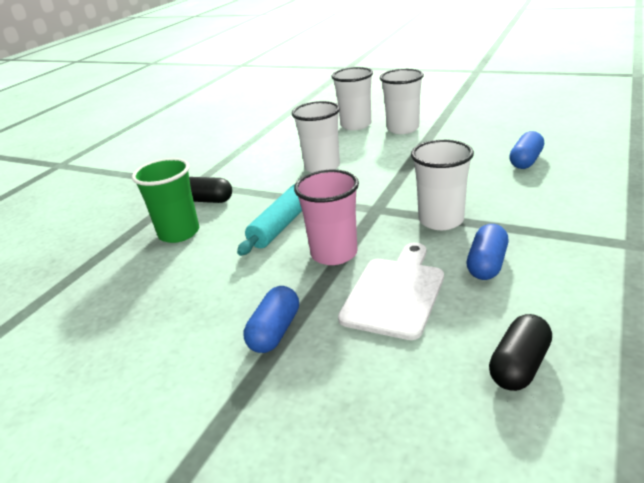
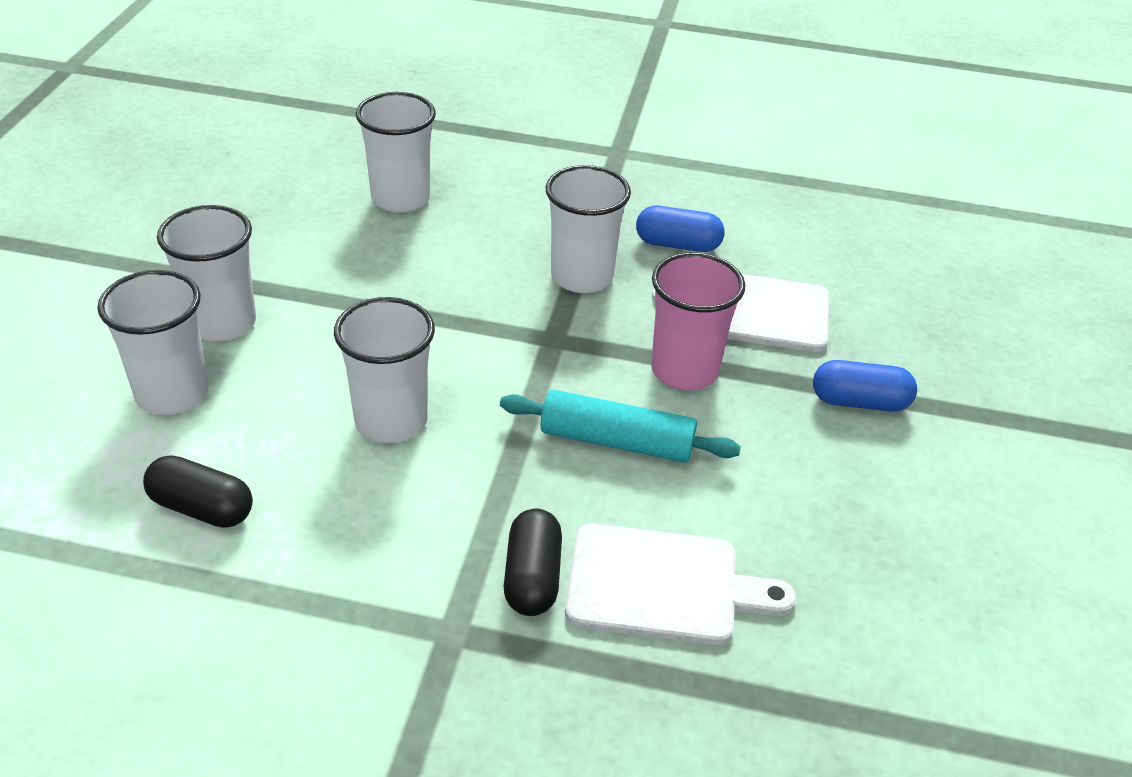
camera: 110 degrees left, 10 degrees up
(179, 233) = (662, 585): green cup -> white cutting board
(519, 366) = (832, 235): black capsule -> black capsule (202, 508)
(525, 161) = (400, 198): blue capsule -> white cup

